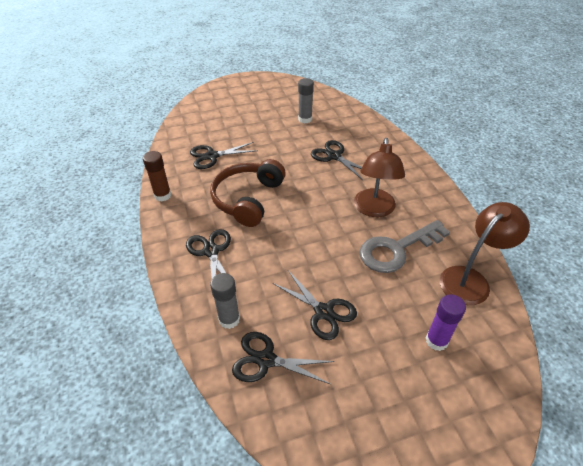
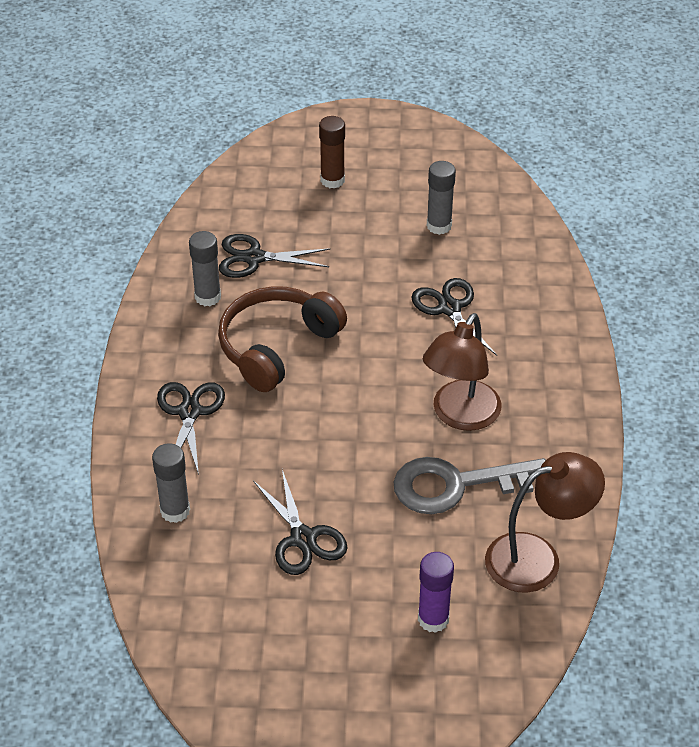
camera: 20 degrees right, 0 degrees up
(163, 195) = (154, 307): brown glue stick -> brown glue stick (332, 180)
(193, 182) = (208, 297): none -> grey glue stick
(266, 360) = (199, 573): black scissors -> none

